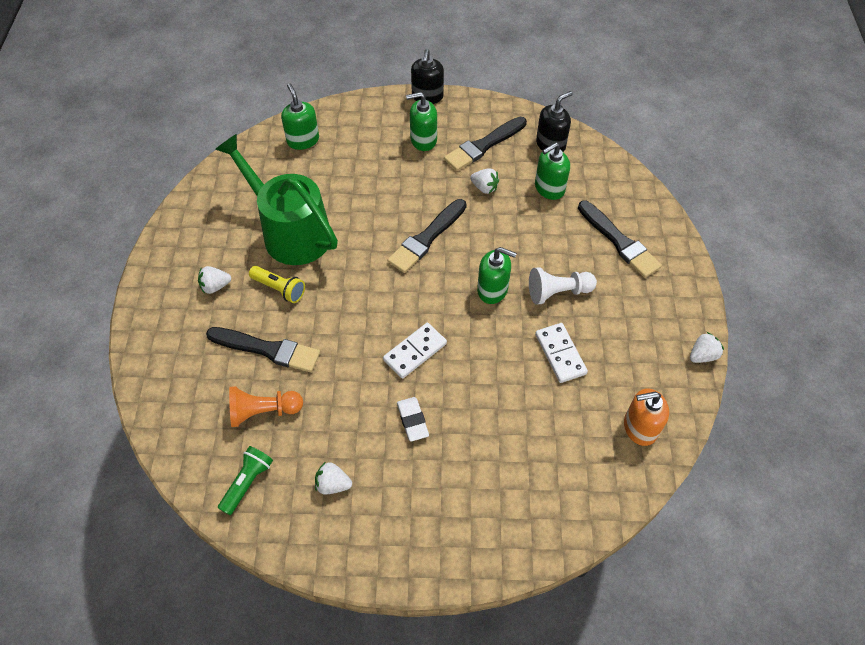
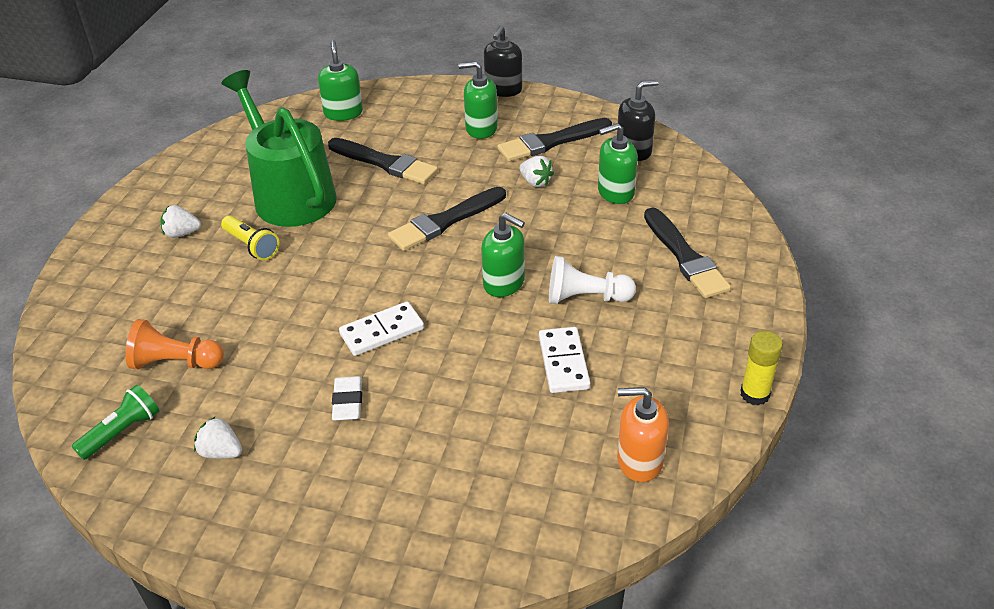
camera: 15 degrees right, 15 degrees down
(267, 349) = (210, 302): black brush -> black brush (385, 163)
(702, 355) = (755, 394): white strawberry -> yellow glue stick

